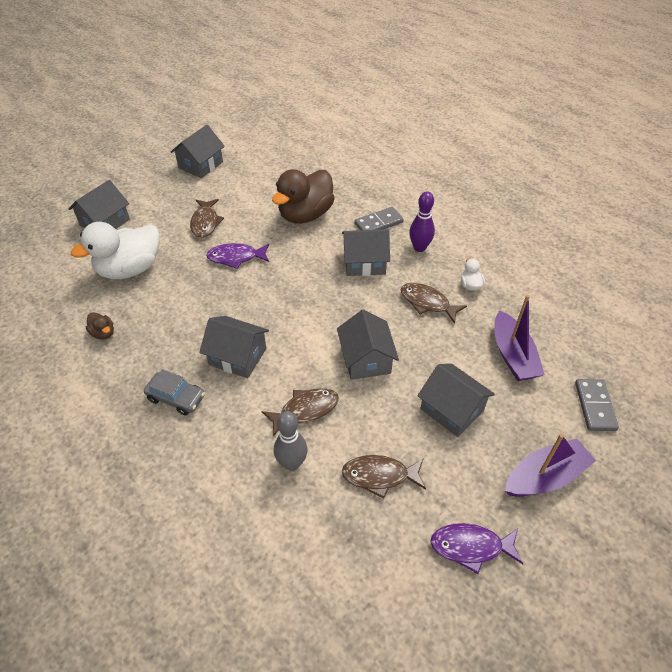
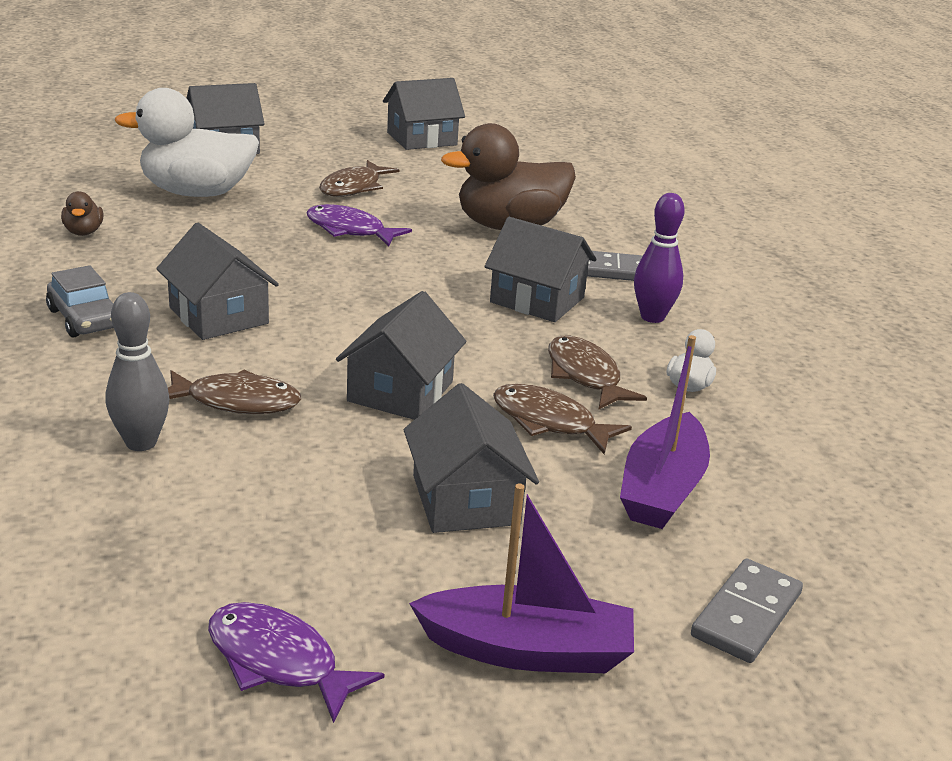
camera: 30 degrees right, 20 degrees down
(379, 476) = (247, 514): brown fish -> brown fish (549, 422)

